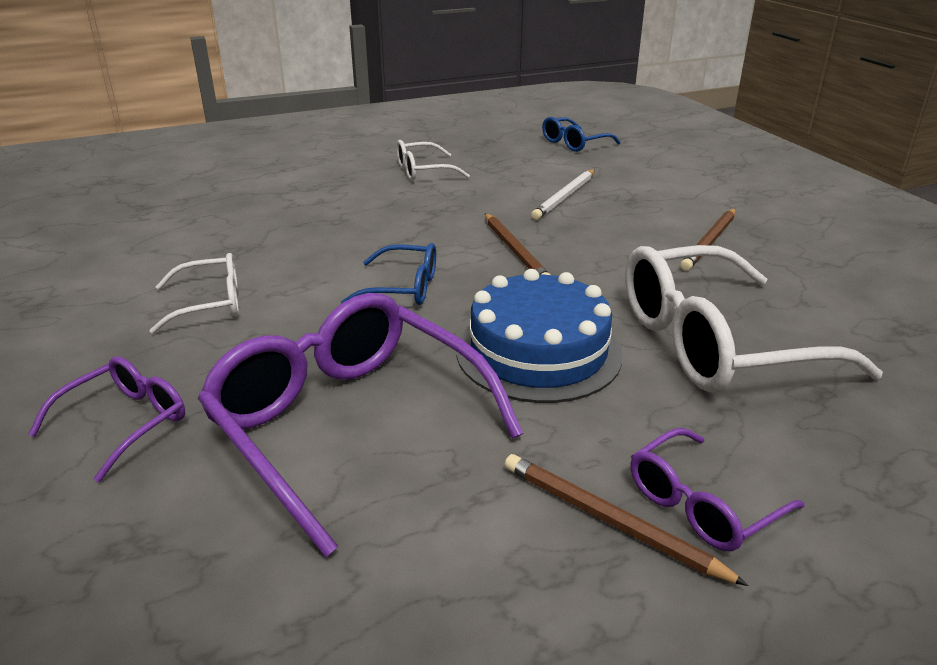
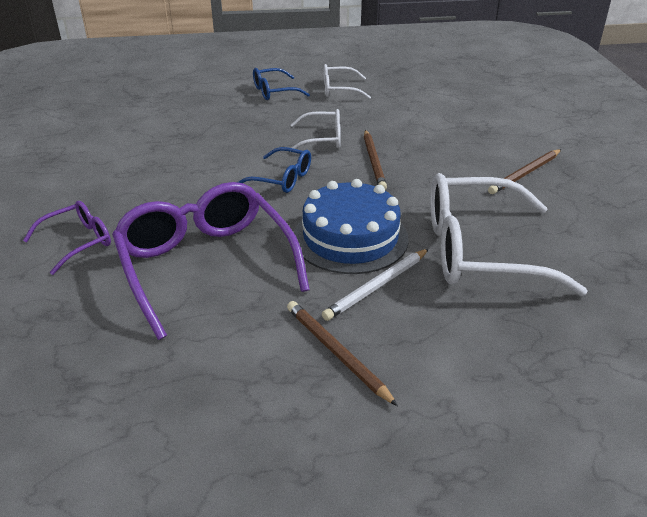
camera: 15 degrees right, 5 degrees up
(210, 303) = (154, 172): white glasses -> white glasses (323, 139)
(565, 197) = (434, 123): white pencil -> white pencil (377, 286)
(574, 143) = (467, 78): blue glasses -> blue glasses (274, 91)
(701, 504) = (401, 354): purple glasses -> none

